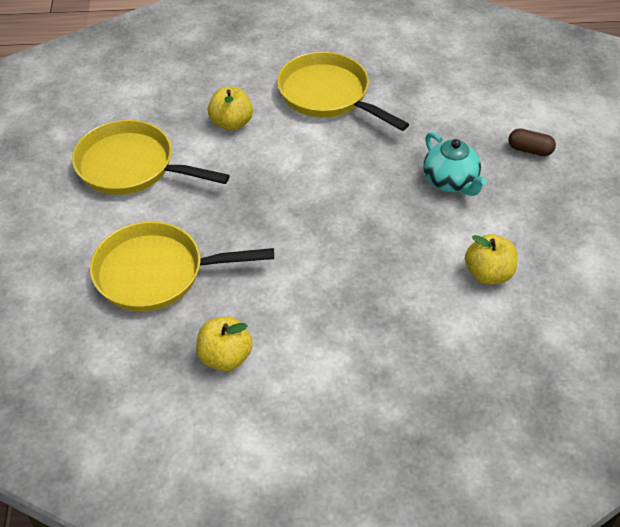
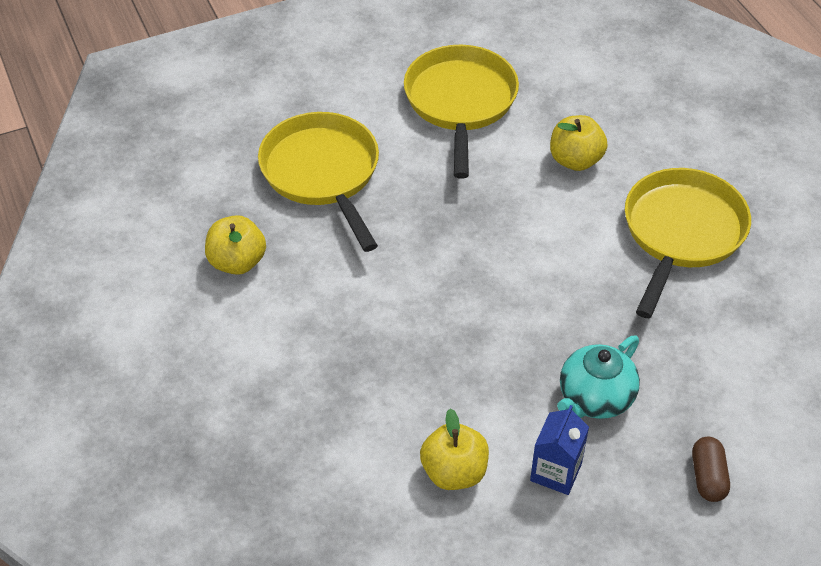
camera: 70 degrees right, 0 degrees up
(504, 220) = (556, 472): none -> blue carton

